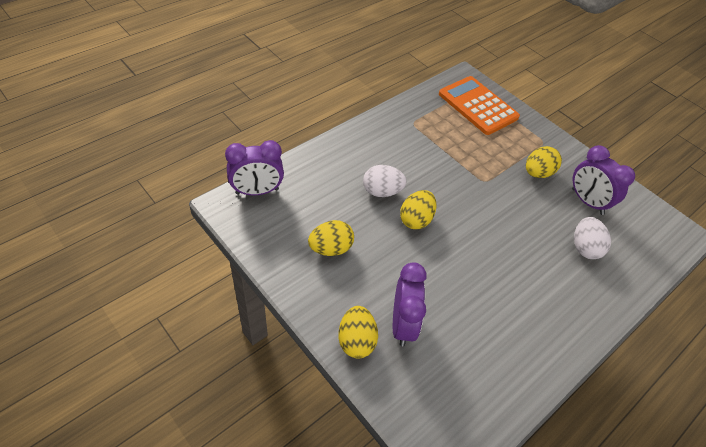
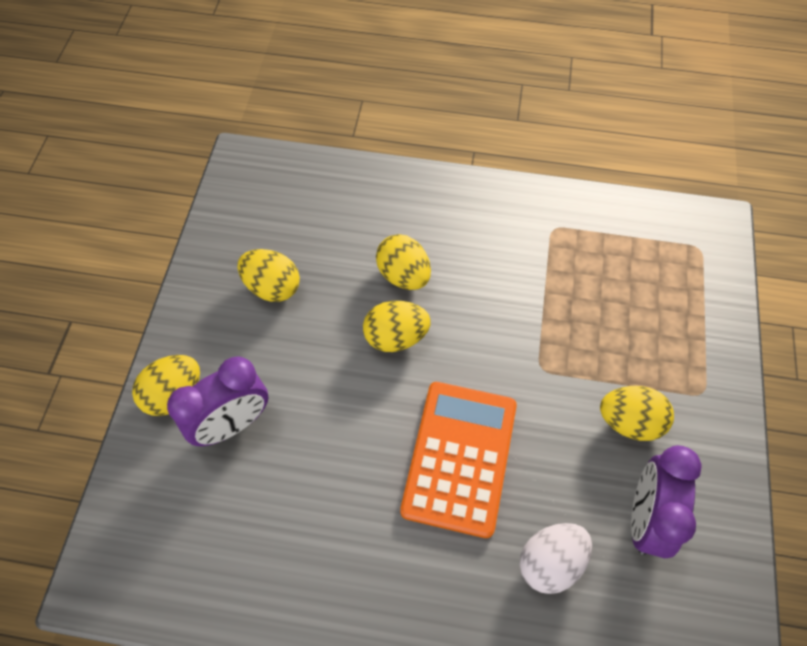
camera: 55 degrees right, 10 degrees up
(257, 191) = (285, 171): purple clock -> none
(382, 191) = (403, 275): white egg -> yellow egg
(478, 106) = (676, 273): orange calculator -> orange calculator (460, 457)

